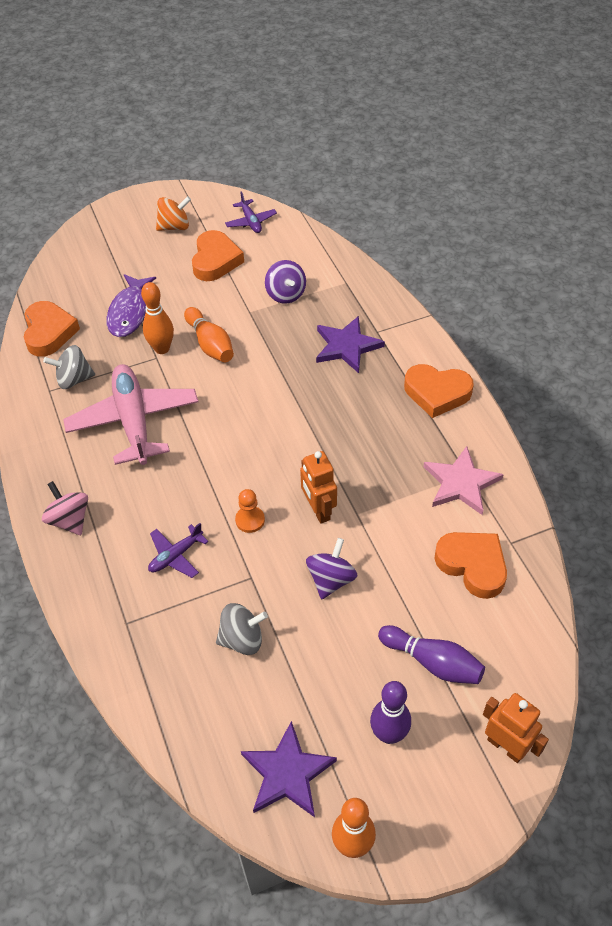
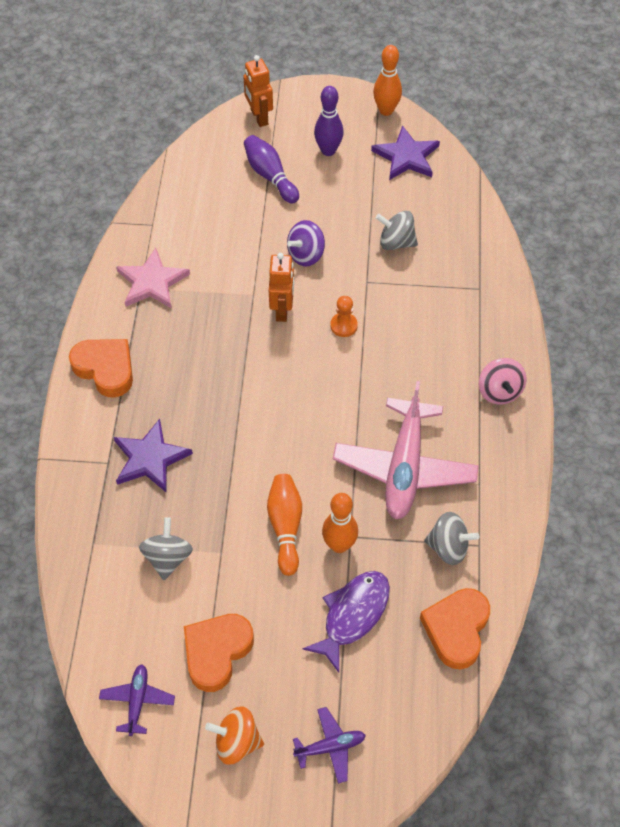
camera: 155 degrees left, 5 degrees up
(176, 555) = (419, 322): purple plane -> purple plane (330, 747)
(285, 294) = (168, 558): purple spinning top -> grey spinning top
(472, 565) = (194, 221): orange heart -> none

